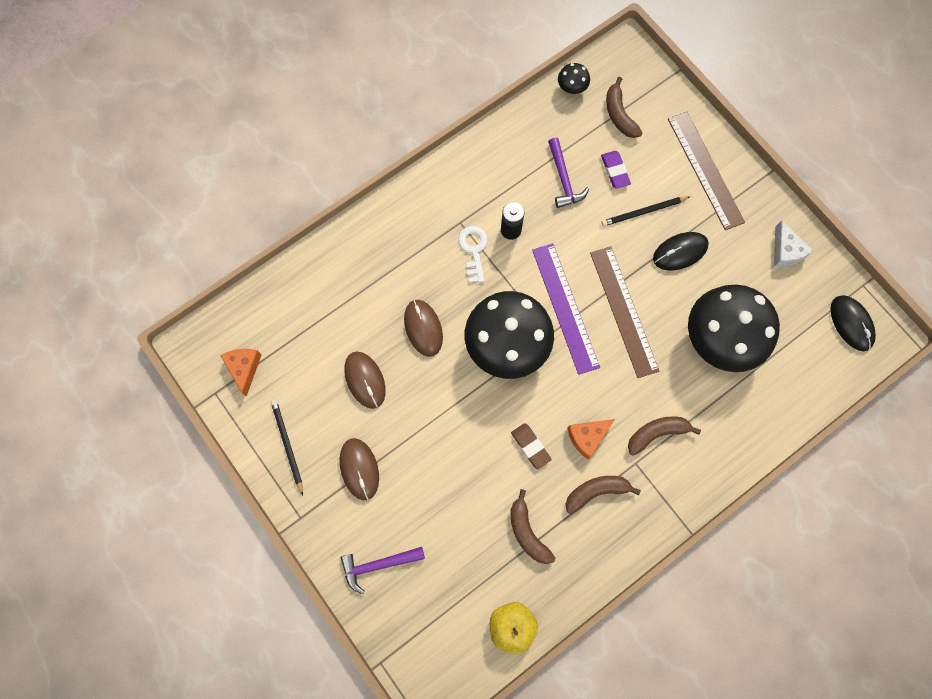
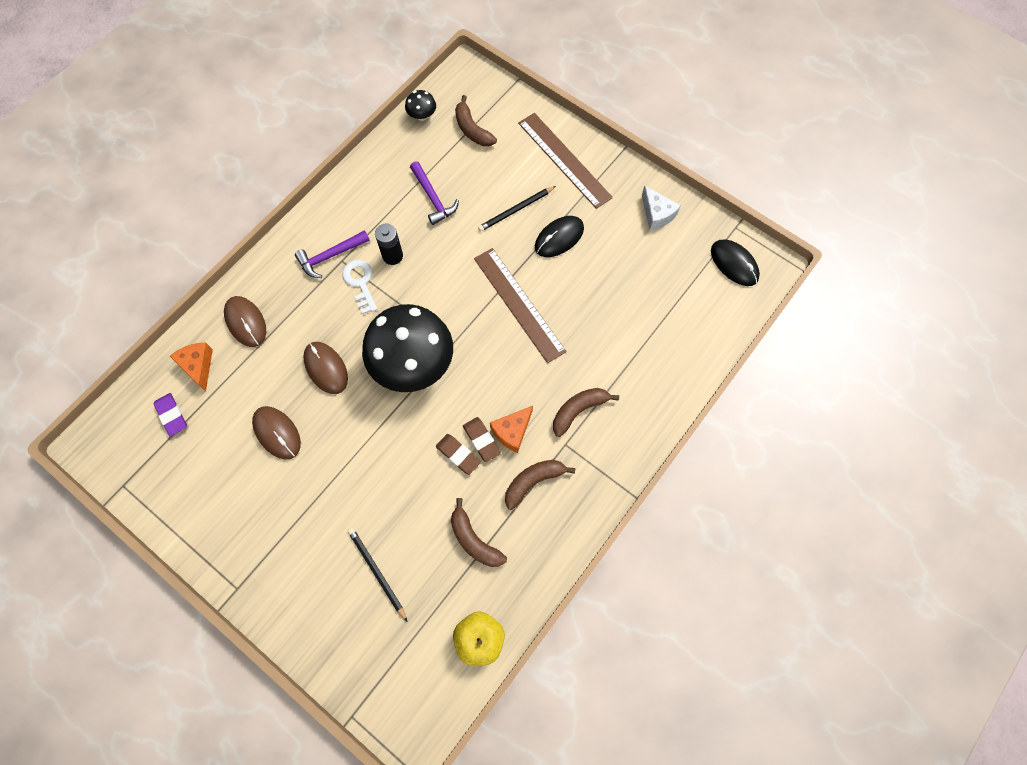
camera: 15 degrees left, 5 degrees down
(244, 368) = (149, 453): orange cheese -> orange cheese (198, 366)
(287, 445) = (209, 518): black pencil -> black pencil (377, 572)
(359, 469) = (289, 522): brown mouse -> brown mouse (246, 322)
(378, 565) = (328, 615): purple hammer -> purple hammer (330, 256)
(556, 438) = (481, 440): none -> brown eraser
(565, 307) = (462, 315): purple ruler -> none
(615, 171) = (480, 180): purple eraser -> purple eraser (171, 415)
(720, 339) = (616, 308): black mushroom -> none

